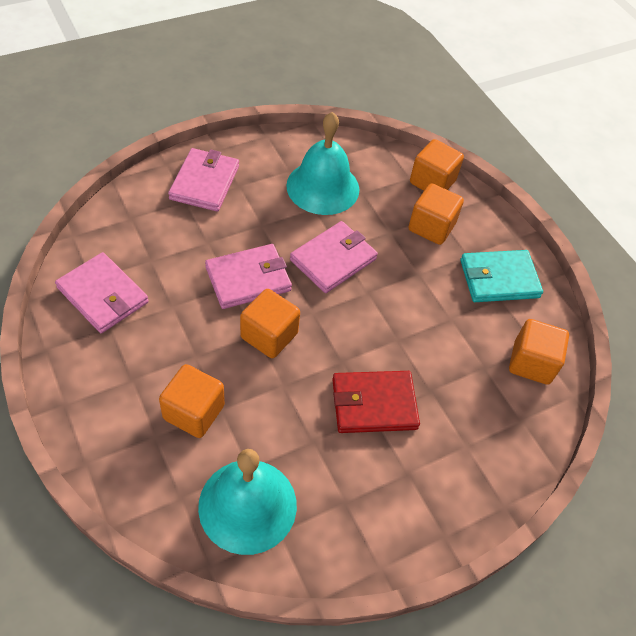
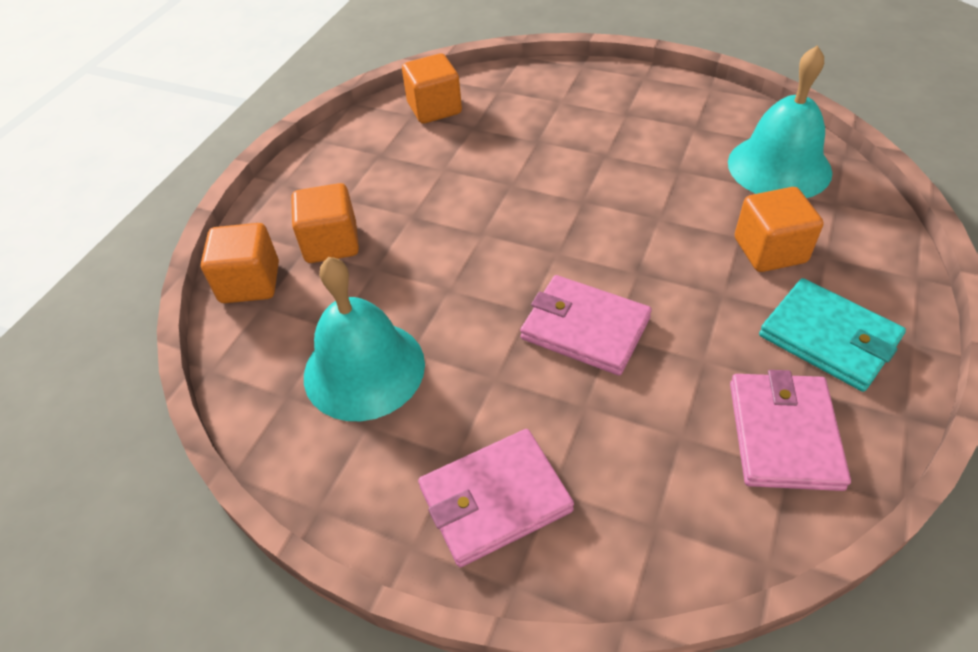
camera: 120 degrees left, 5 degrees down
(269, 335) = (626, 262): orange cube -> none
(333, 259) = (470, 283): pink wallet -> none
(374, 404) = (596, 160): red wallet -> none
(499, 279) = (355, 166): turquoise wallet -> turquoise wallet (829, 337)

